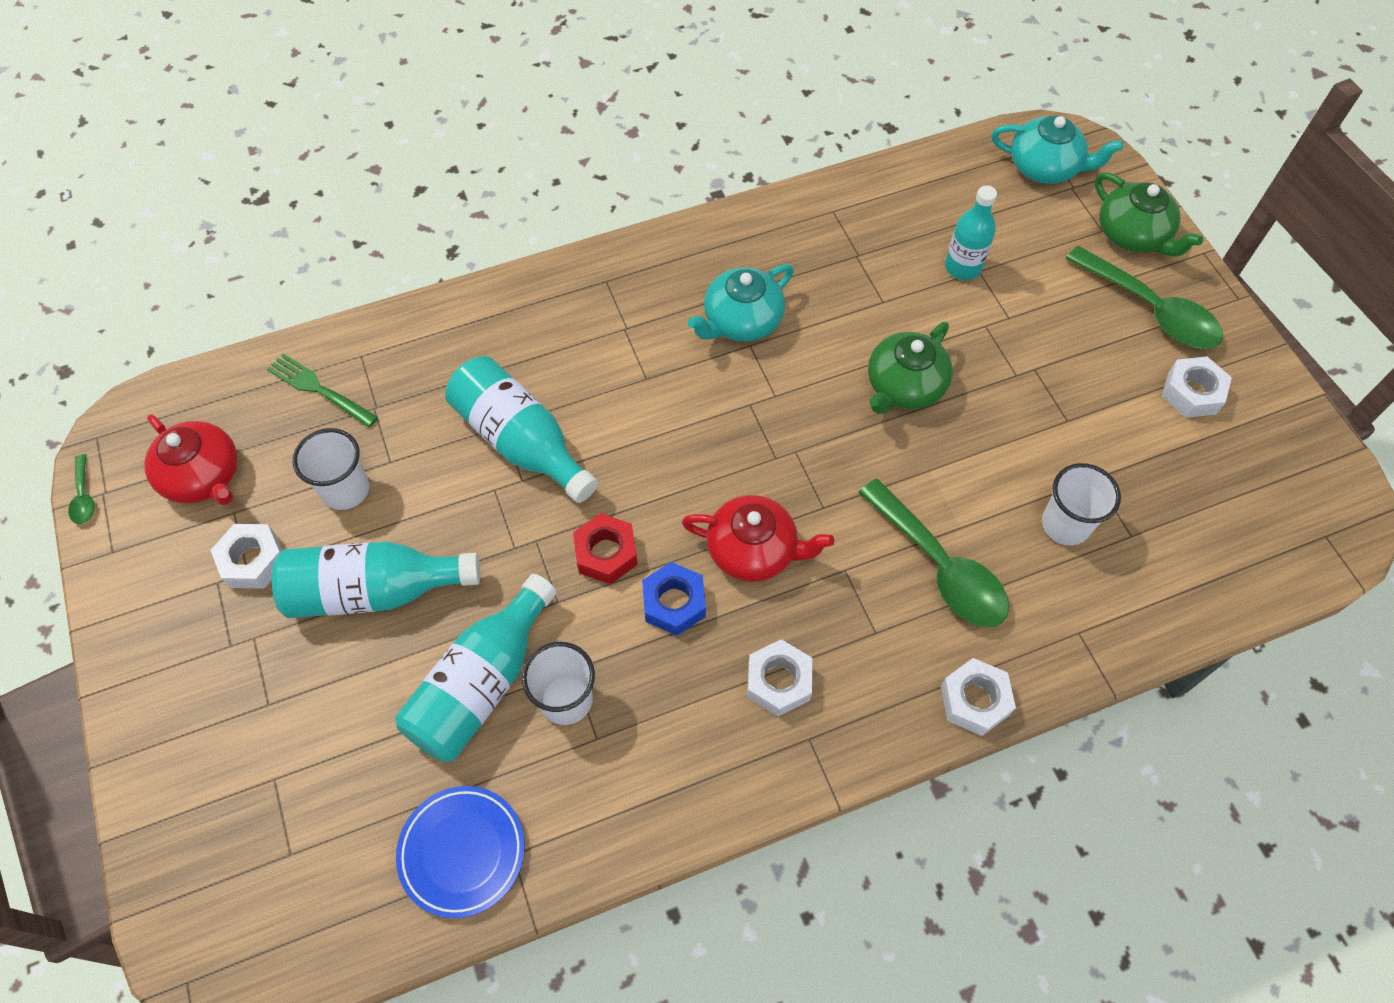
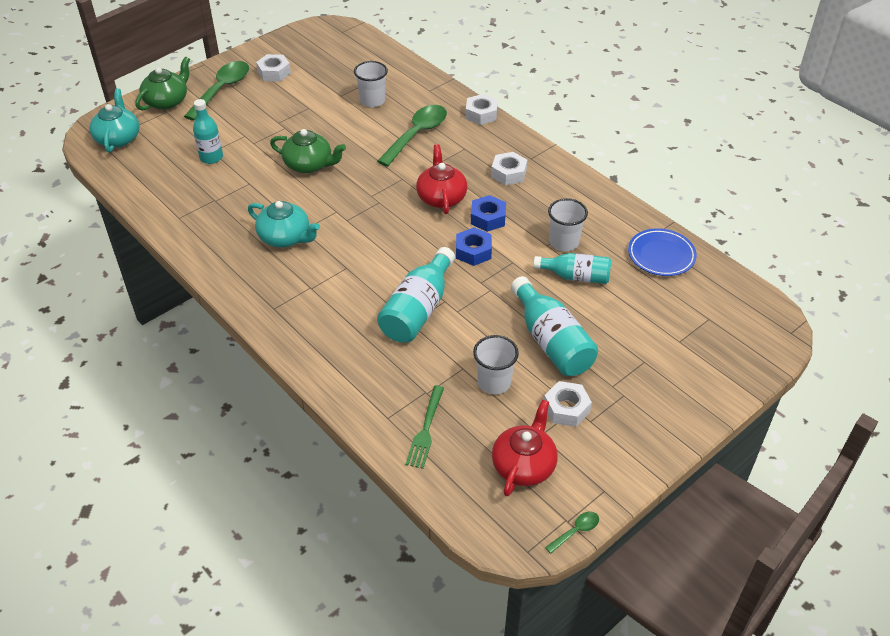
camera: 110 degrees left, 15 degrees down
(482, 683) = (575, 276): turquoise bottle -> turquoise bottle, size x0.66
(606, 553) = (473, 251): red nut -> blue nut

